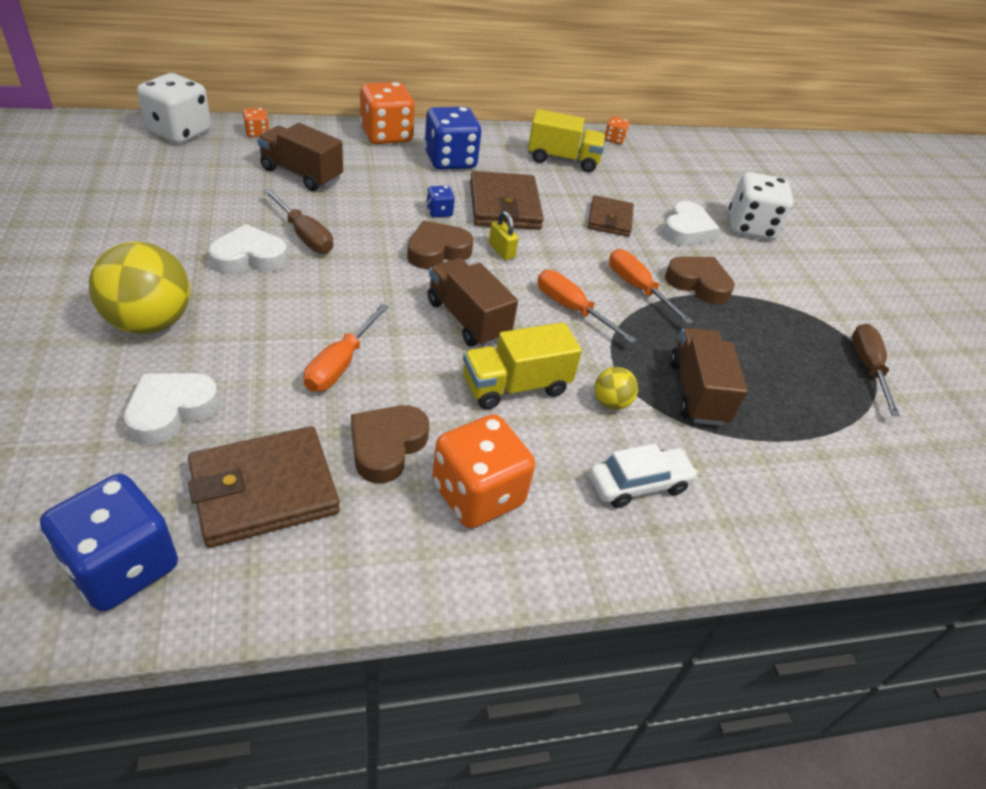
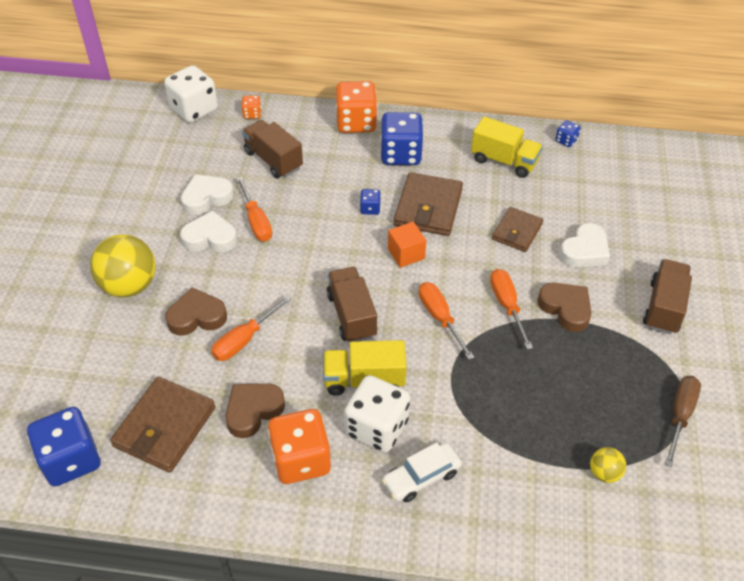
camera: 25 degrees right, 5 degrees up
(171, 411) = (125, 358): white heart -> white heart (206, 198)
(264, 490) = (165, 427): brown wallet -> brown wallet turned 60 degrees counterclockwise
(304, 235) = (256, 221): brown screwdriver -> orange screwdriver
(437, 251) = (353, 248): brown heart -> brown heart (197, 317)
(501, 251) = (406, 254): yellow padlock -> orange cube
(611, 402) = (432, 407): yellow ball -> yellow ball (604, 473)
(614, 140) = (566, 141): orange dice -> blue dice
(639, 484) = (421, 477): white car -> white car turned 150 degrees clockwise
(697, 392) = (508, 411): brown truck -> brown truck (663, 307)
(750, 227) = (651, 255): white dice -> white dice (376, 427)

